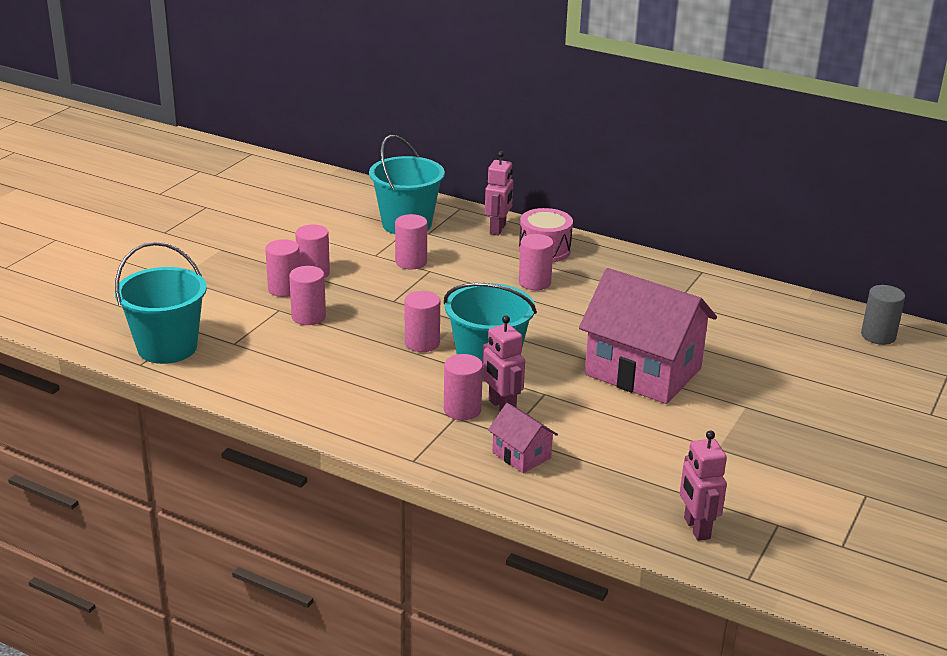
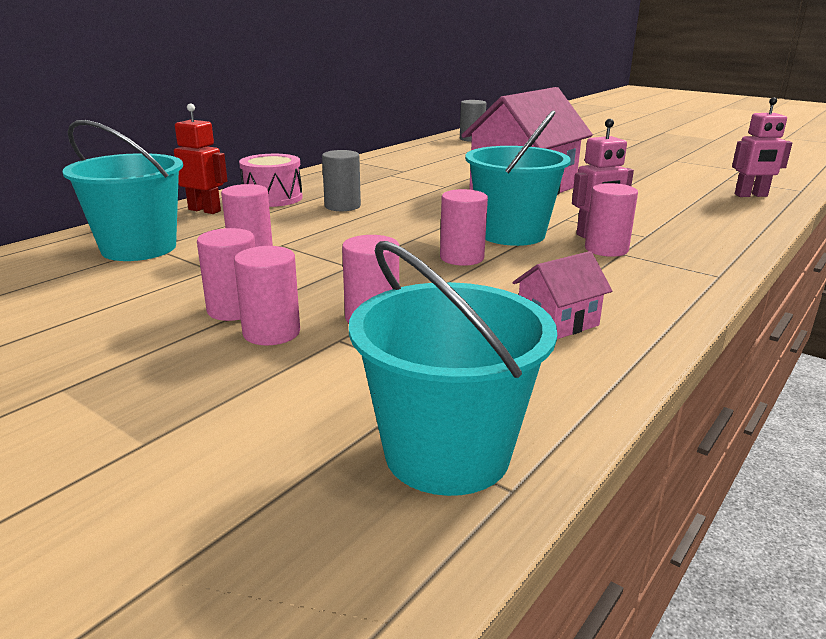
camera: 80 degrees left, 5 degrees down
(498, 229) = (205, 210): pink robot -> red robot
(521, 455) = (681, 234): pink house -> pink house (557, 322)
(534, 283) = (342, 206): pink cylinder -> grey cylinder

